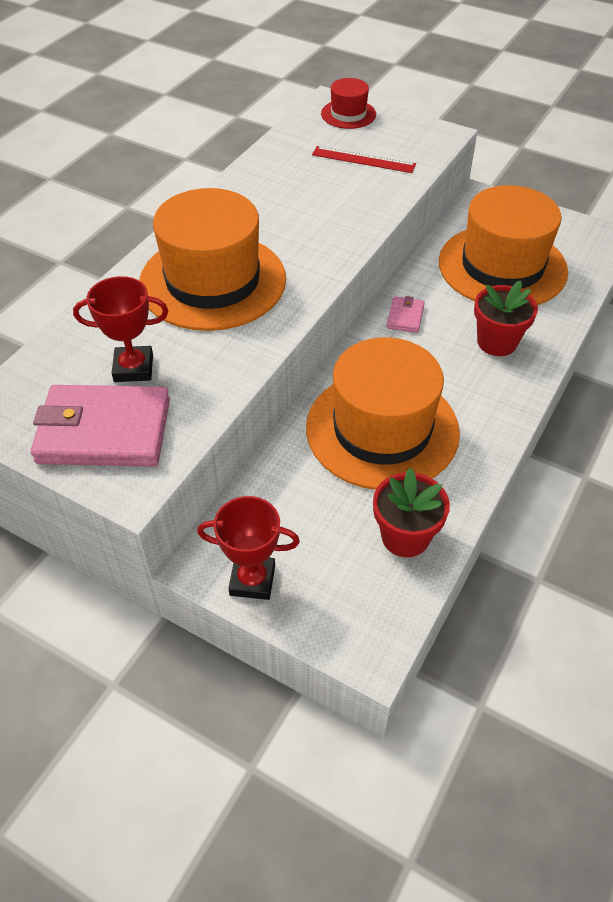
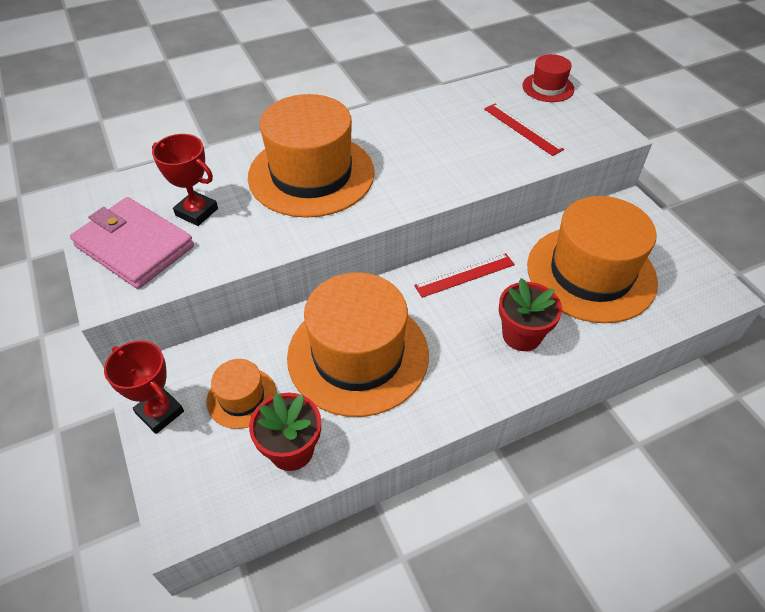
camera: 35 degrees right, 0 degrees up
(316, 522) = (242, 397): none -> orange hat
(405, 317) = (464, 275): pink wallet -> red ruler

